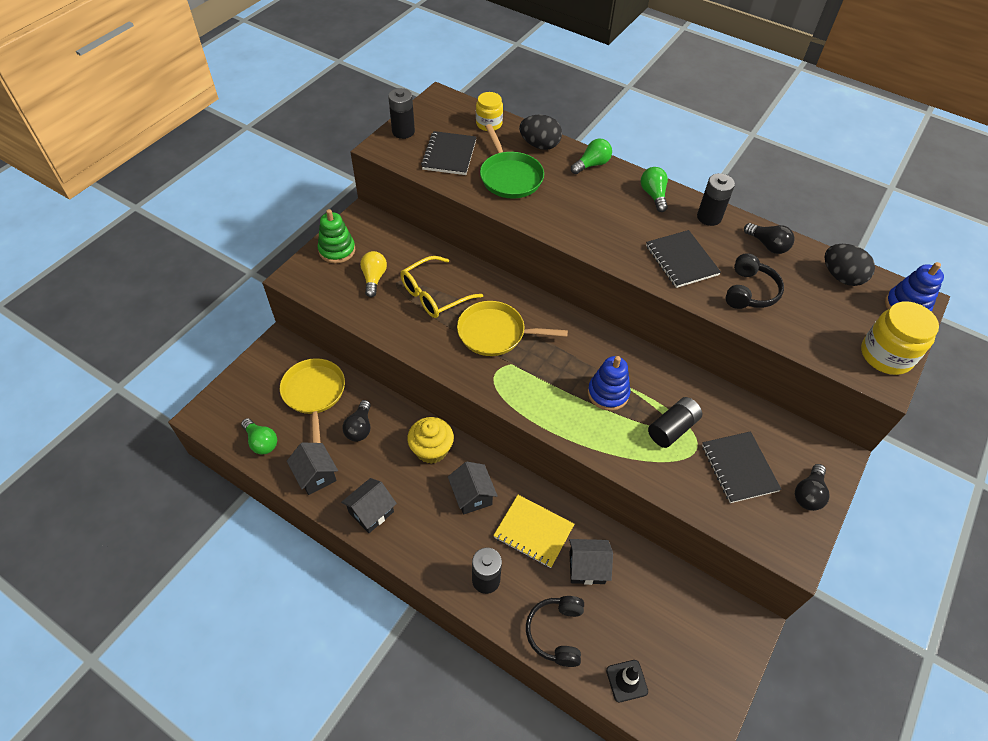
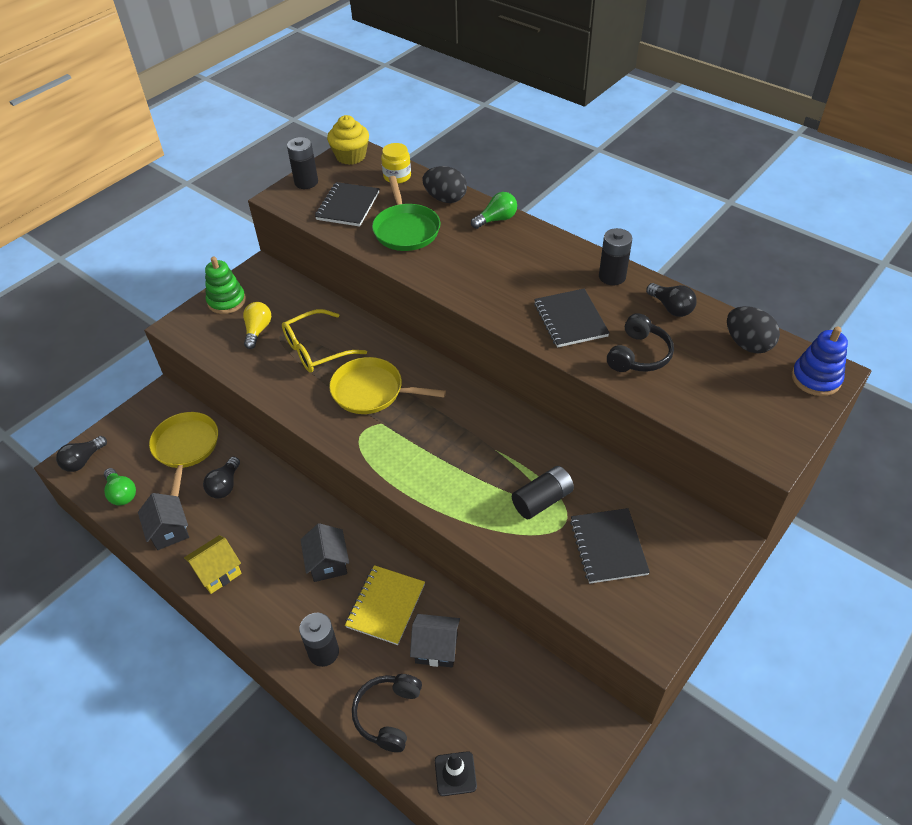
camera: 10 degrees right, 5 degrees down
(371, 512) = (218, 572): black house -> yellow house
(431, 449) = (295, 512): yellow cupcake -> yellow cupcake (350, 156)
(533, 532) = (386, 606): yellow notebook -> yellow notebook turned 75 degrees clockwise
(608, 393) = (479, 459): blue stacking toy -> none
(653, 195) = (556, 252): green light bulb -> none
(808, 494) = (682, 580): black light bulb -> black light bulb (83, 460)
(886, 355) = (779, 429): yellow jar -> none

